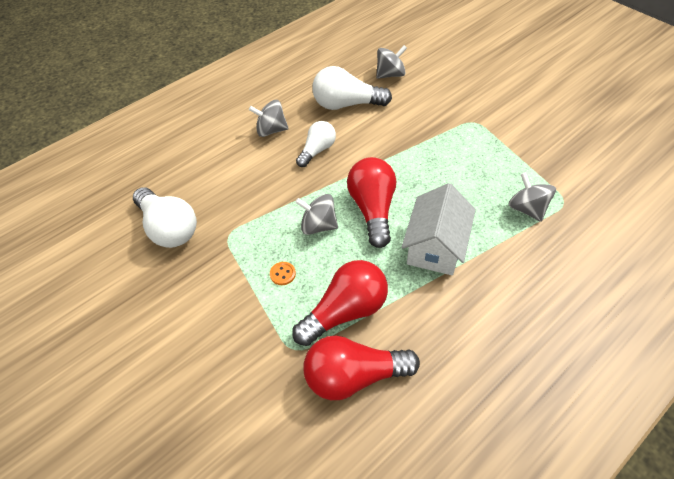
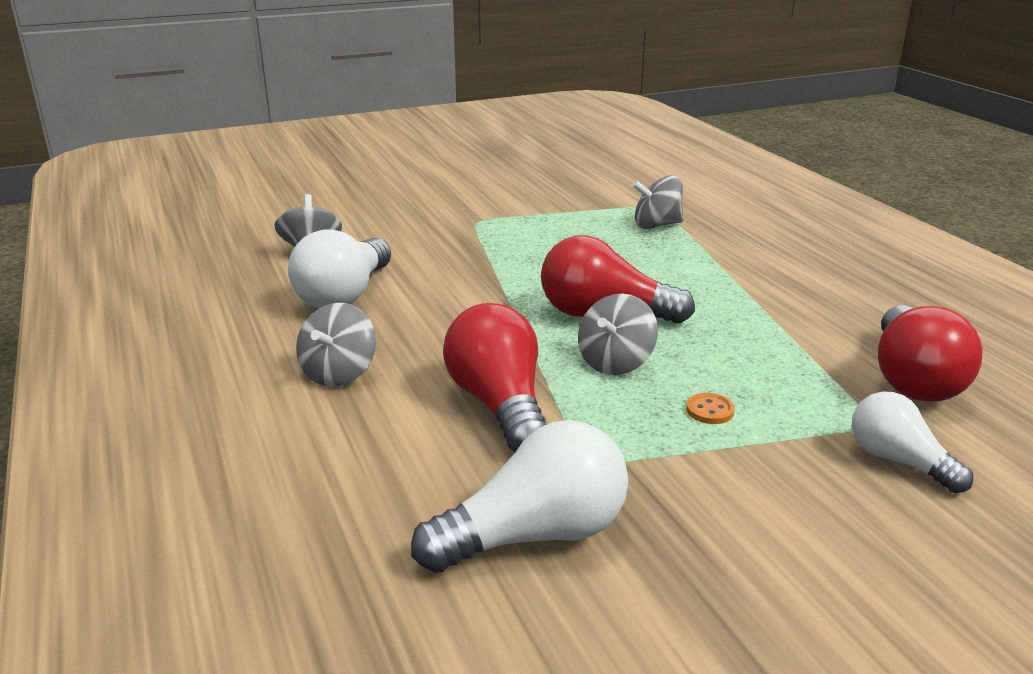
camera: 75 degrees left, 25 degrees down
(317, 150) = (436, 337): white light bulb -> white light bulb (898, 461)
(345, 311) = (798, 367): red light bulb -> red light bulb (499, 405)
(435, 246) = (696, 286): white house -> none

